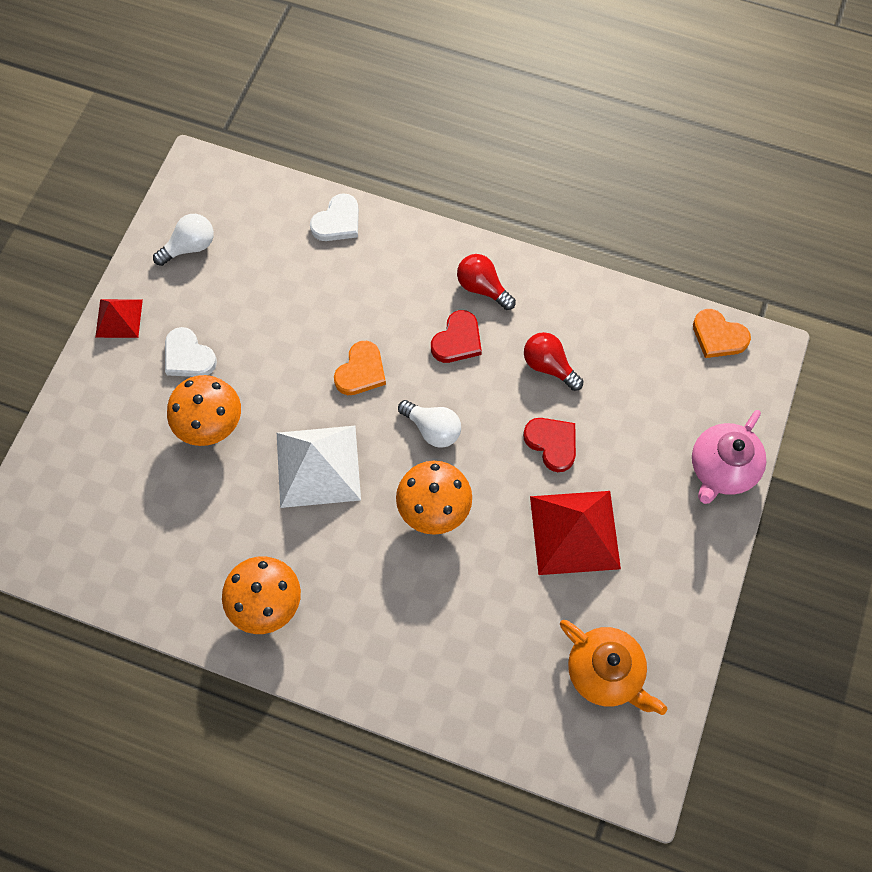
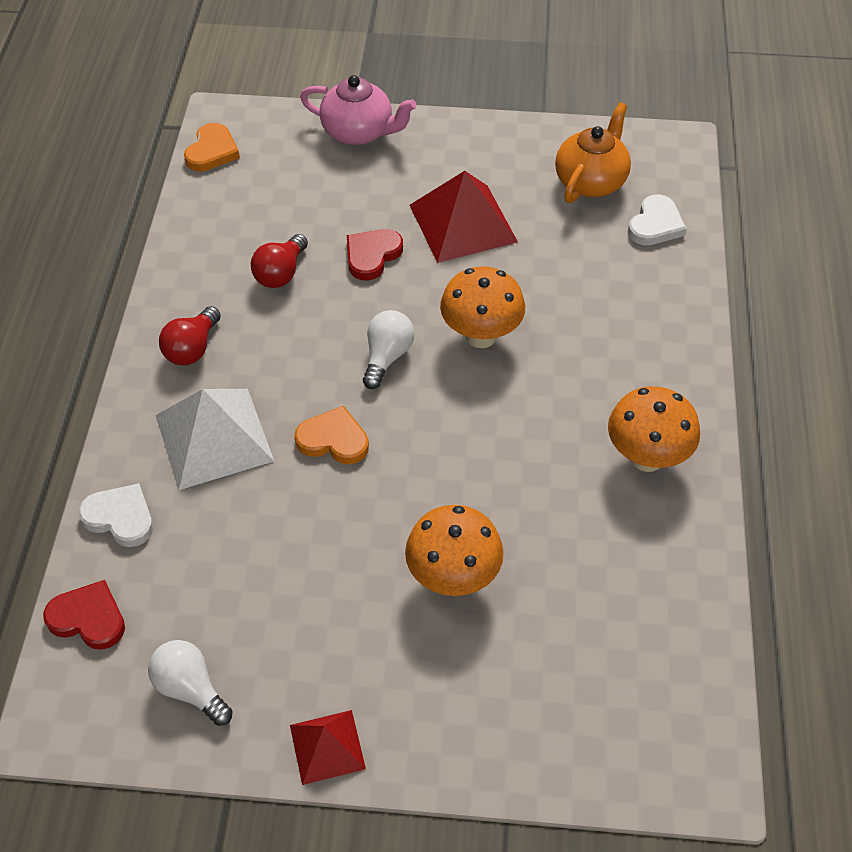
camera: 105 degrees left, 15 degrees down
(188, 356) = (363, 636): white heart -> white heart (655, 224)
(318, 466) = (468, 452): white pyramid -> white pyramid (214, 438)
(457, 340) = (268, 357): red heart -> red heart (88, 618)

